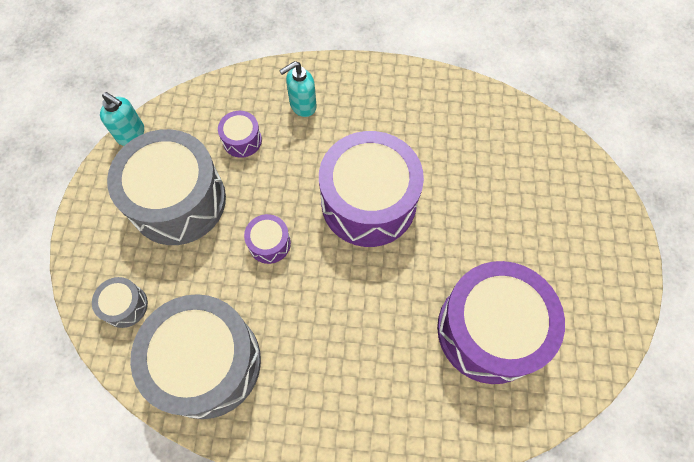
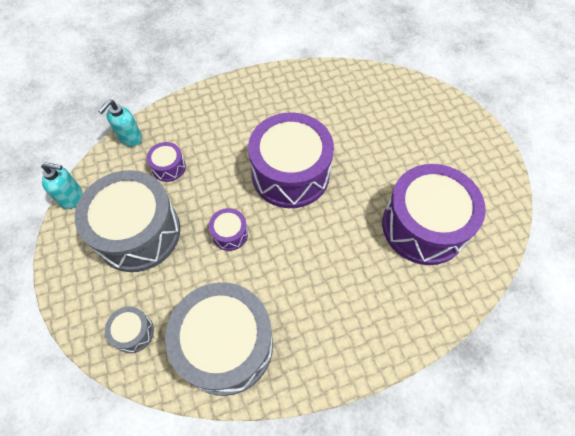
camera: 25 degrees left, 5 degrees down
(302, 106) = (204, 125): turquoise soap dispenser -> turquoise soap dispenser (130, 138)

